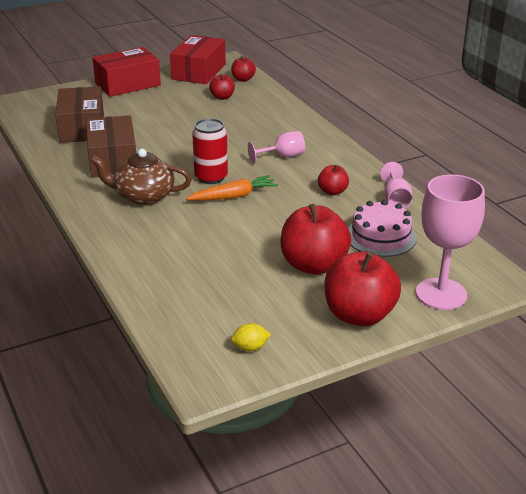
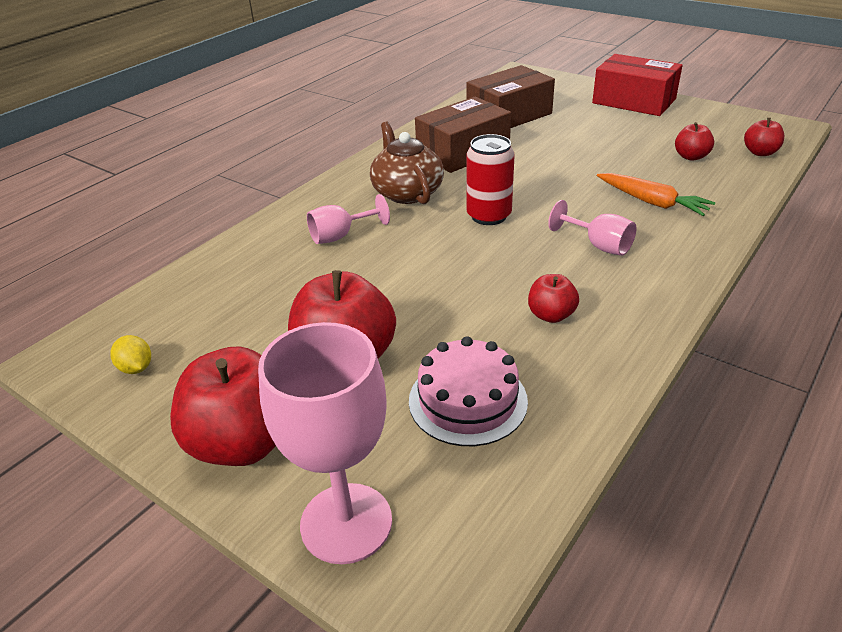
camera: 65 degrees right, 5 degrees up
(199, 72) = (730, 123): red box -> none
(233, 196) = (460, 245): orange carrot -> orange carrot (652, 202)
(395, 200) = (591, 383): pink goblet -> pink goblet (341, 236)

